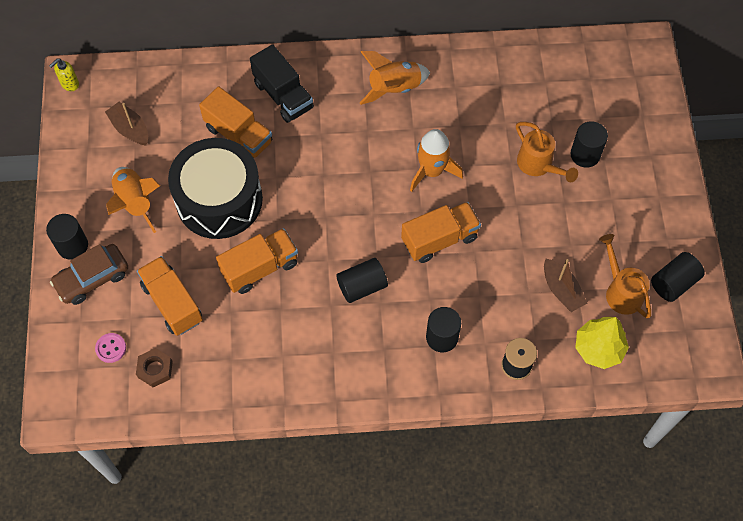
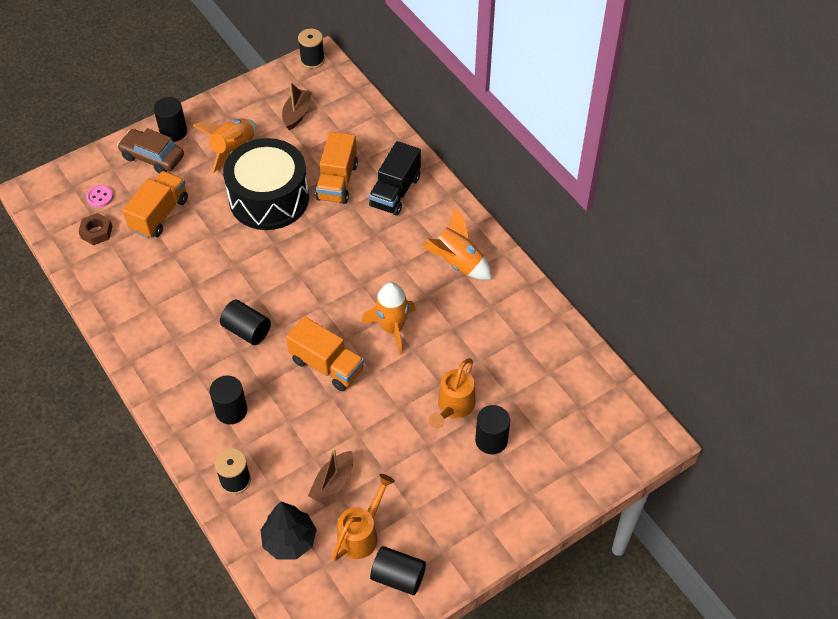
camera: 60 degrees right, 10 degrees down
(70, 84) = (312, 60): yellow soap dispenser -> black spool
(260, 268) = (223, 254): orange truck -> none
(598, 348) = (289, 541): yellow tree -> black tree

